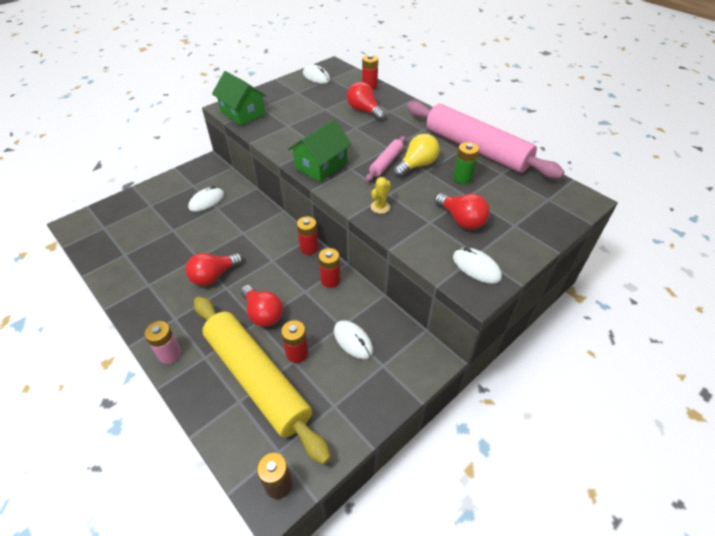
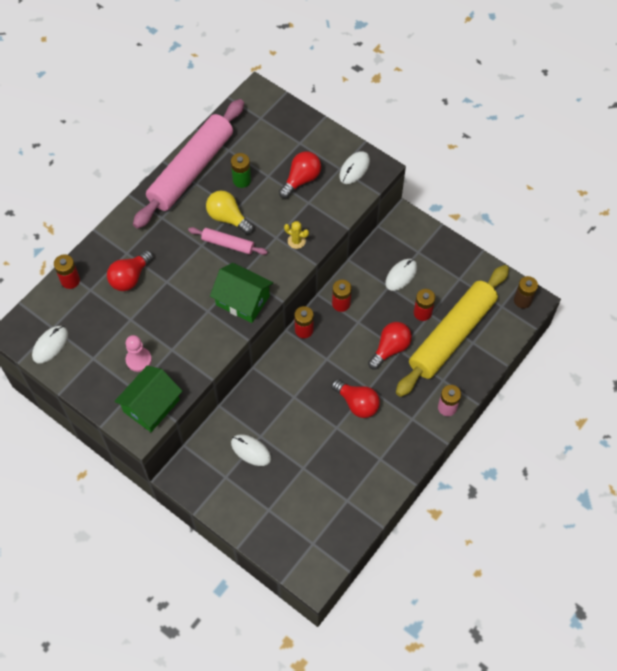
camera: 100 degrees left, 15 degrees up
(286, 110) = (138, 360): none -> pink pawn

